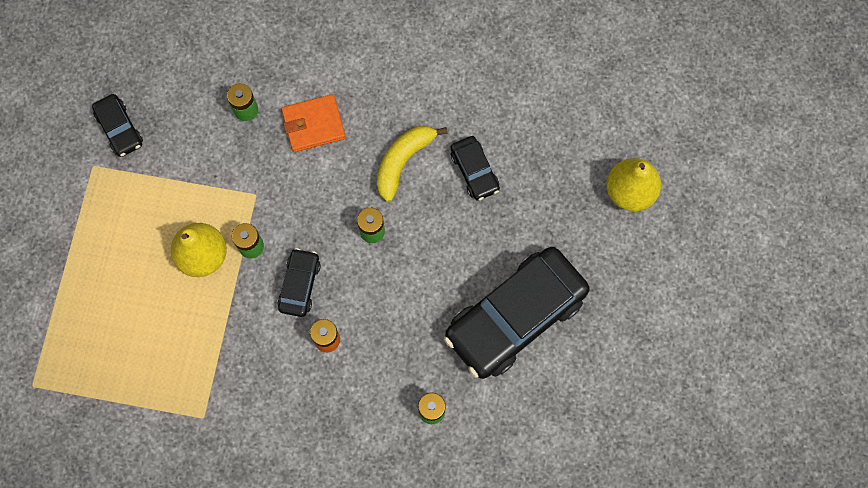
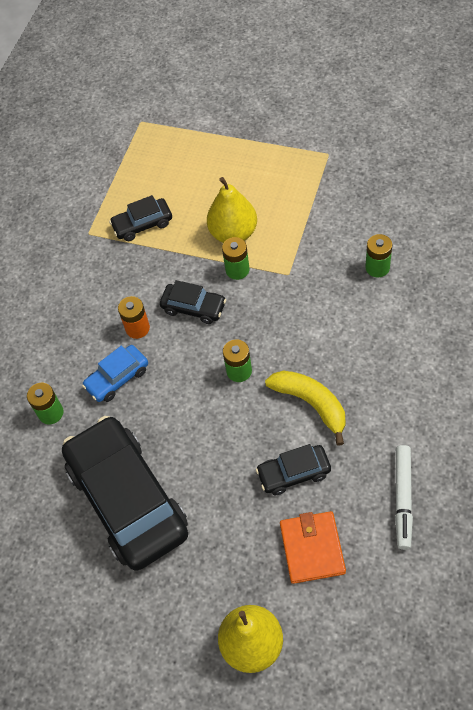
camera: 105 degrees right, 15 degrees down
(120, 129) = (363, 171): black car -> black car (142, 224)
(313, 125) = (358, 324): orange wallet -> orange wallet (312, 548)
(387, 350) = (117, 378): none -> blue car
(489, 80) = (403, 499): none -> white marker

